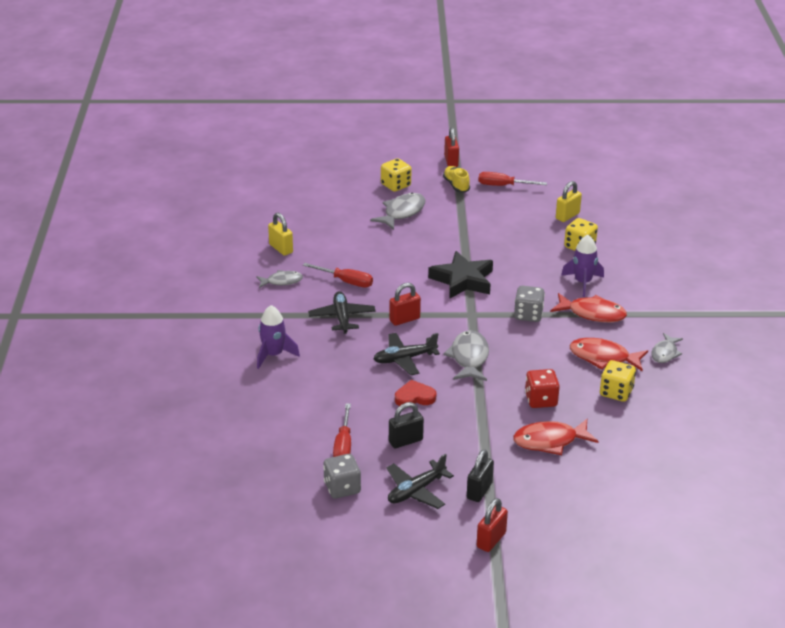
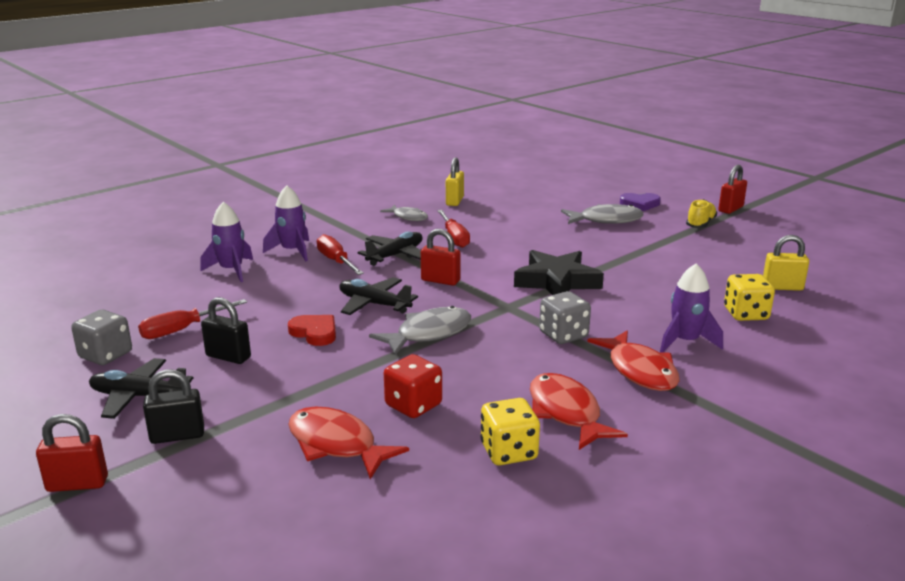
camera: 50 degrees right, 10 degrees down
(271, 393) = (231, 270): none -> purple rocket
(396, 185) = (640, 204): yellow dice -> purple heart
(503, 186) = (752, 241): red screwdriver -> red screwdriver (336, 261)
(665, 353) = (656, 454): grey fish -> none

